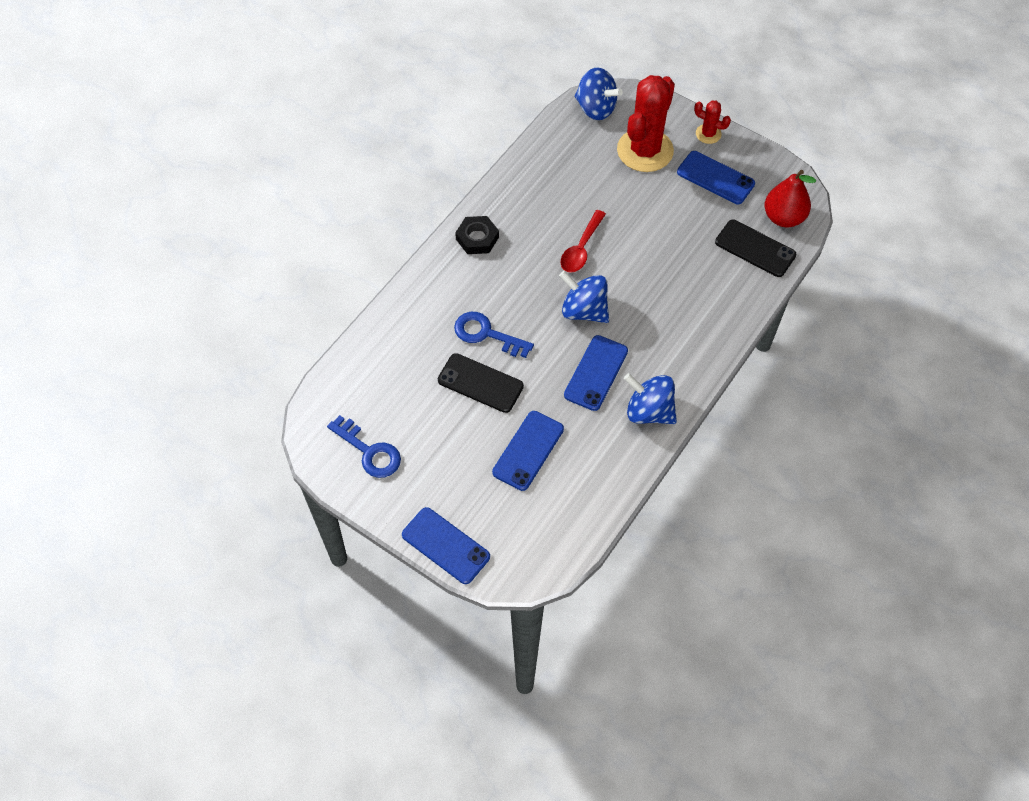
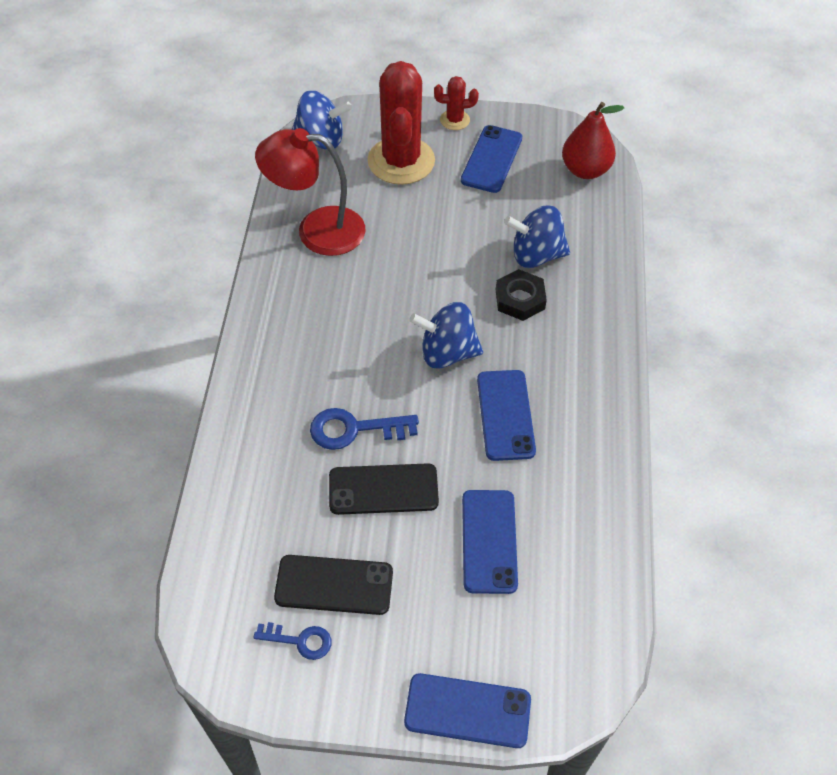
camera: 30 degrees left, 5 degrees down
(369, 451) = (300, 641): blue key -> blue key, size x0.64
(477, 238) = (276, 327): black nut -> black nut (520, 299)
(549, 179) = (316, 230): none -> red lamp
(581, 248) = (400, 288): red spoon -> none
(649, 411) = (590, 430): blue spinning top -> blue spinning top (536, 255)
(715, 178) = (491, 159): blue phone -> blue phone turned 75 degrees counterclockwise
(755, 248) = (579, 211): black phone -> black phone (334, 585)

